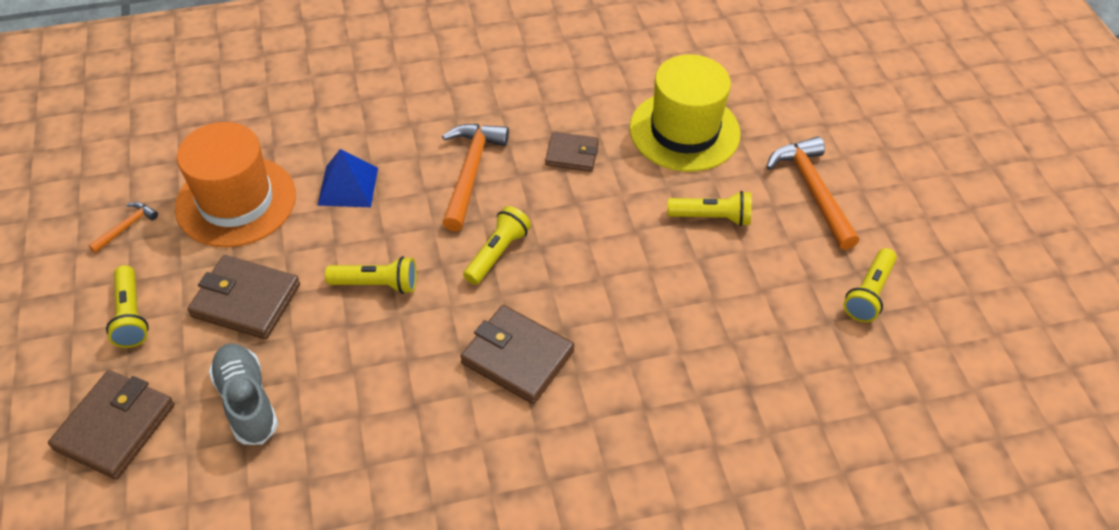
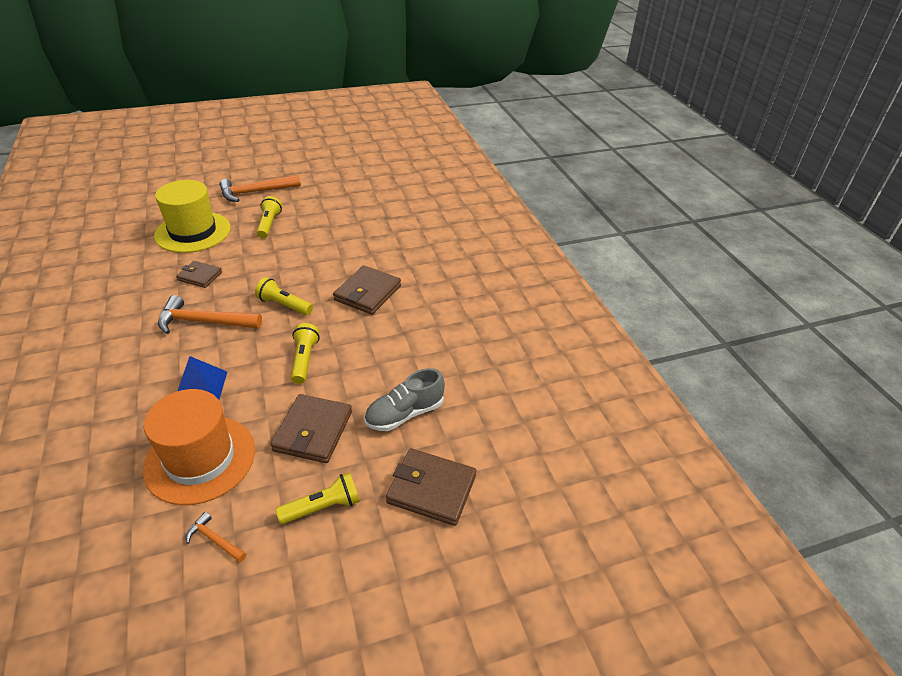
camera: 95 degrees left, 10 degrees down
(572, 154) = (200, 276): brown wallet -> brown wallet turned 75 degrees counterclockwise
(869, 293) = (330, 182): yellow flashlight -> none

